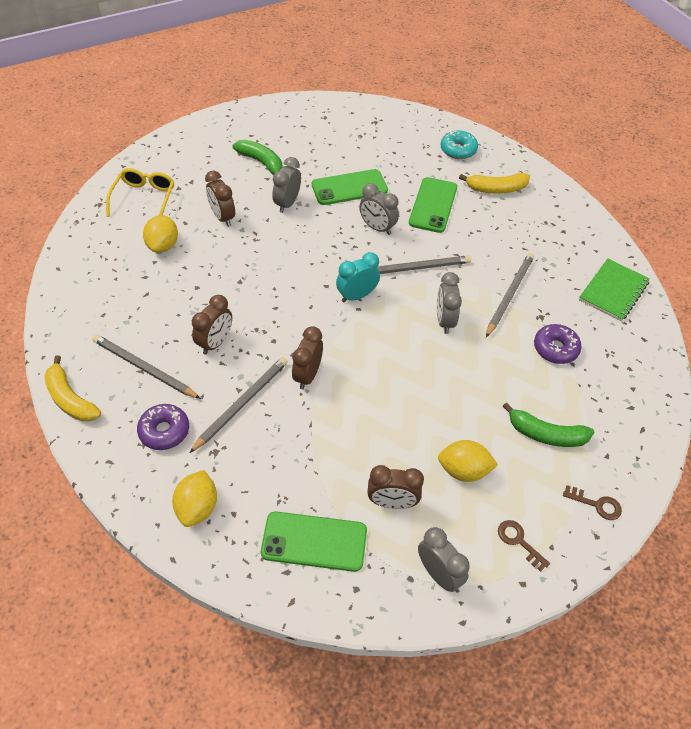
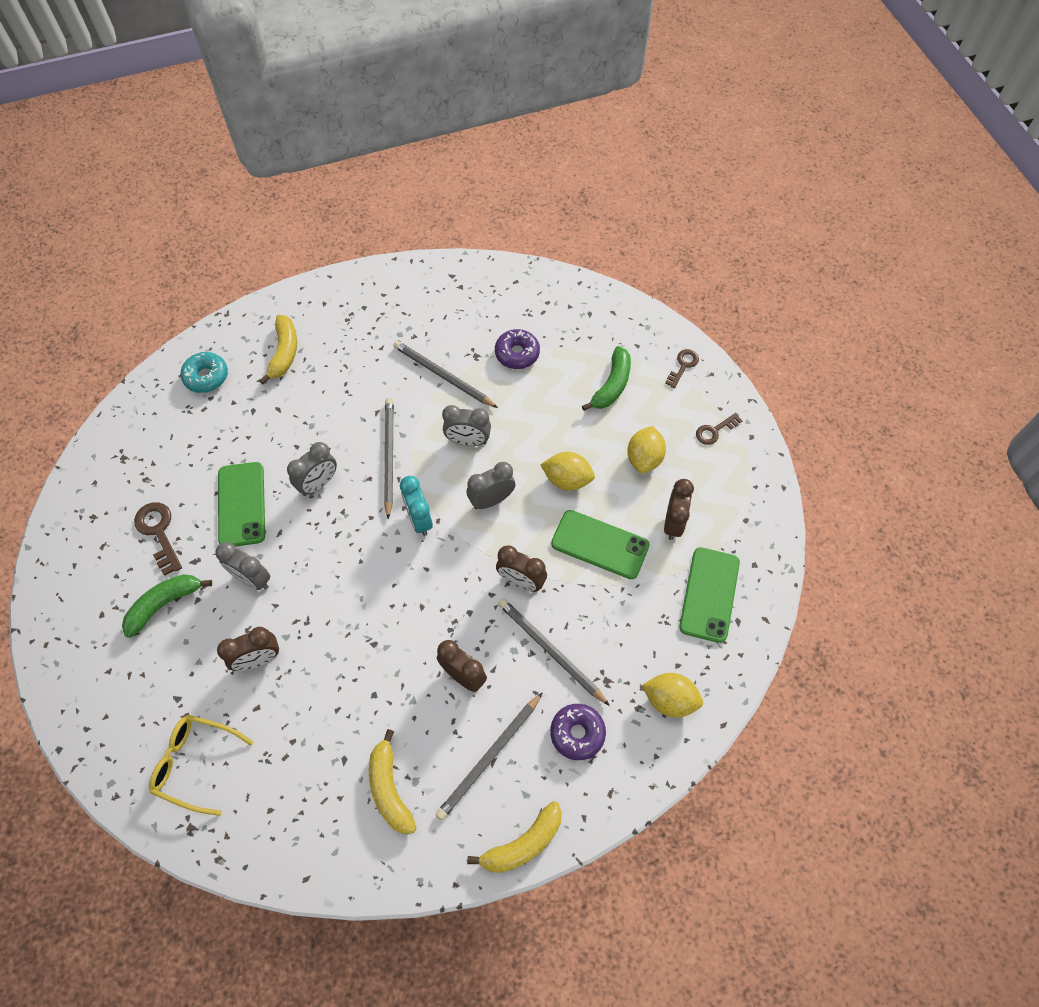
camera: 80 degrees left, 10 degrees up
(120, 307) = (390, 789): none -> yellow banana
(163, 245) = (293, 736): yellow lemon -> yellow lemon (567, 480)
(318, 150) = (158, 532): none -> brown key
(433, 205) = (295, 420): green phone -> green phone (600, 544)
(438, 573) = (742, 497): grey clock -> grey clock (491, 500)
(613, 291) = (454, 288): green notebook -> none

